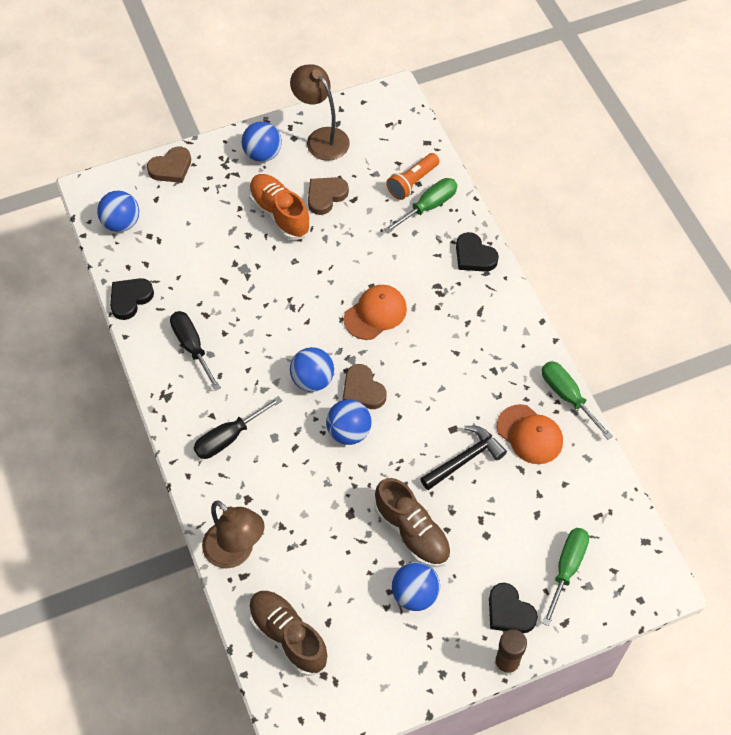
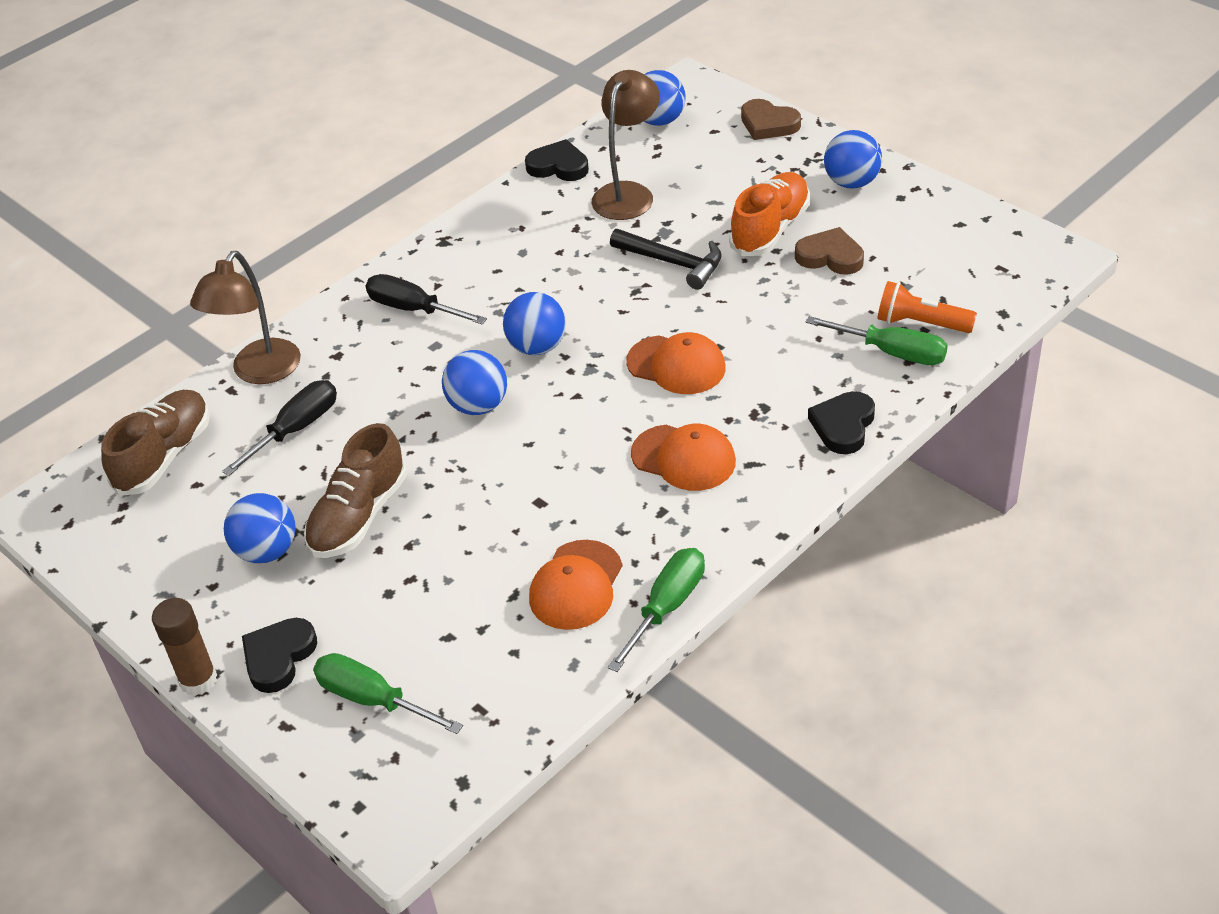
camera: 70 degrees right, 15 degrees down
(192, 347) = (522, 235): black screwdriver -> black screwdriver (296, 429)
(321, 138) = (922, 219): brown lamp -> brown lamp (628, 193)
(363, 390) = (549, 396): brown heart -> none
(457, 342) = (683, 458): none -> orange cap
(465, 459) = (497, 530): black hammer -> black hammer (673, 263)
(567, 569) = (373, 700): green screwdriver -> green screwdriver turned 150 degrees counterclockwise

